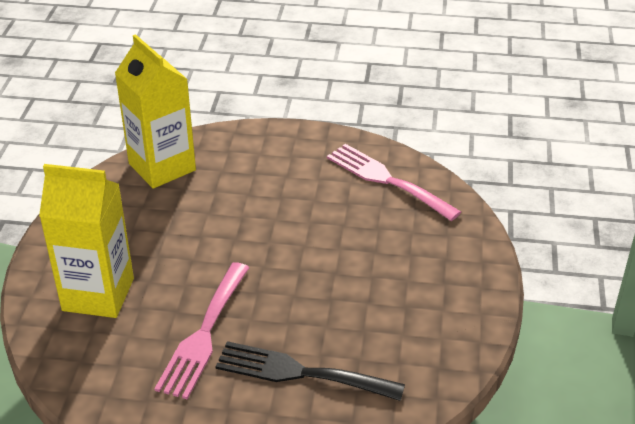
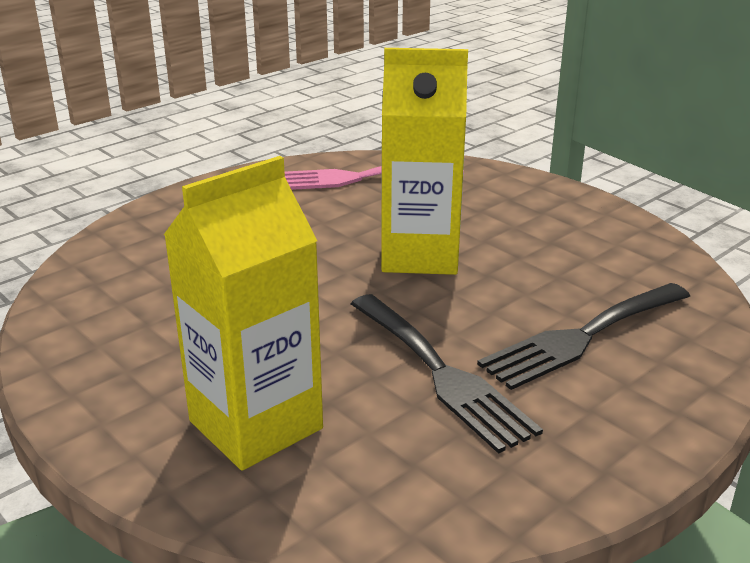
camera: 50 degrees left, 10 degrees down
(162, 167) = (103, 281): yellow carton -> yellow carton (420, 255)
(204, 334) = (441, 374): pink fork -> black fork

